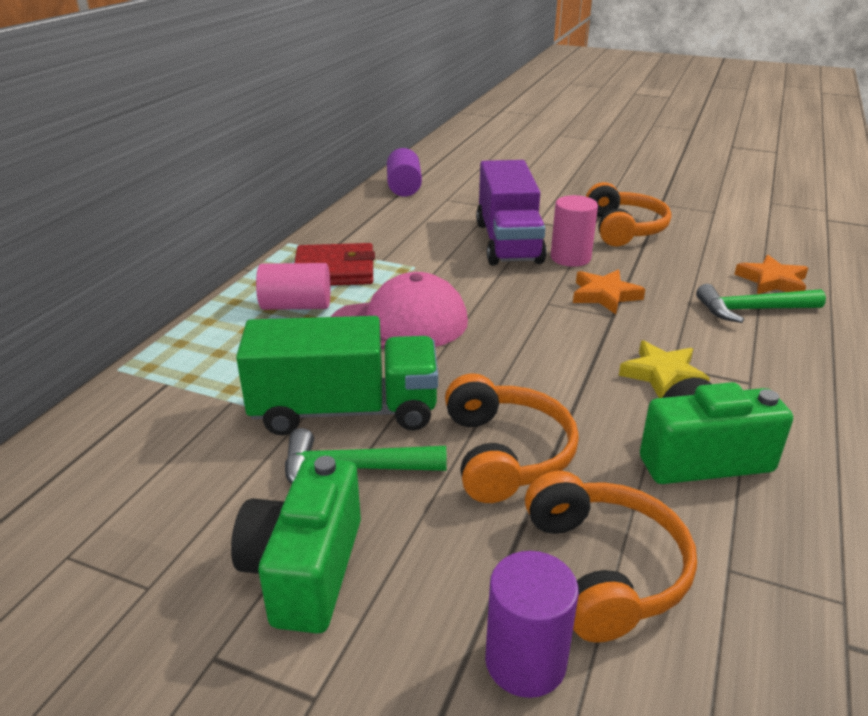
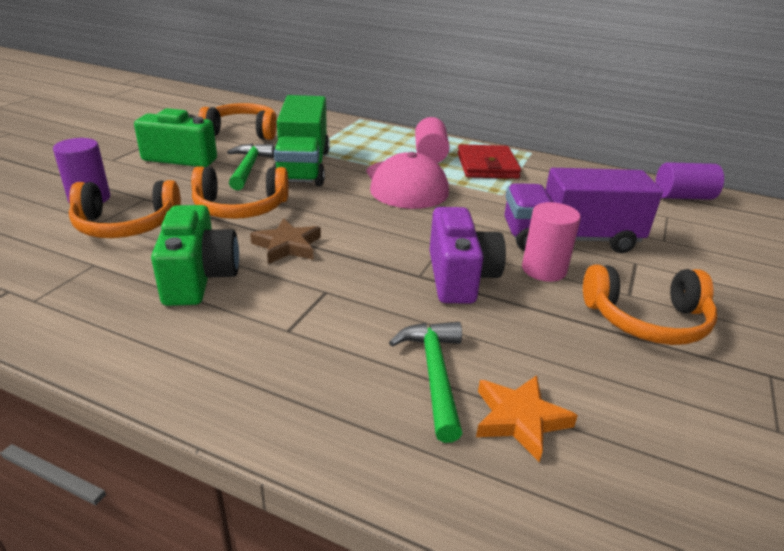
camera: 90 degrees right, 0 degrees up
(161, 507) = (242, 132): none -> orange headphones
(594, 399) = (287, 246): none -> brown star
(605, 295) = (460, 277): orange star -> purple camera
(662, 375) = (312, 283): yellow star -> none

